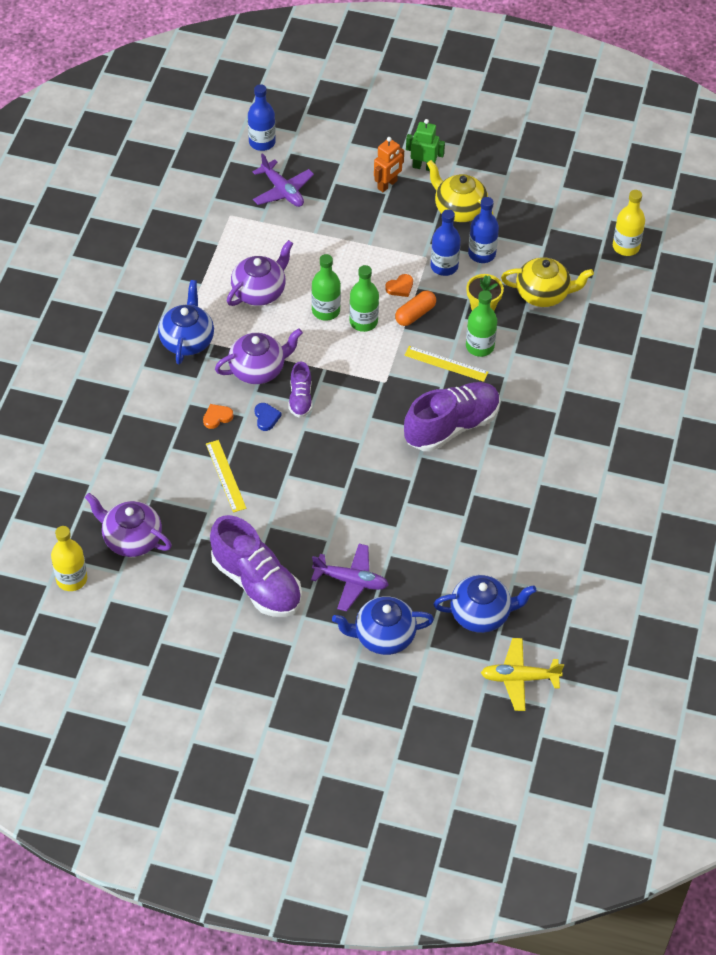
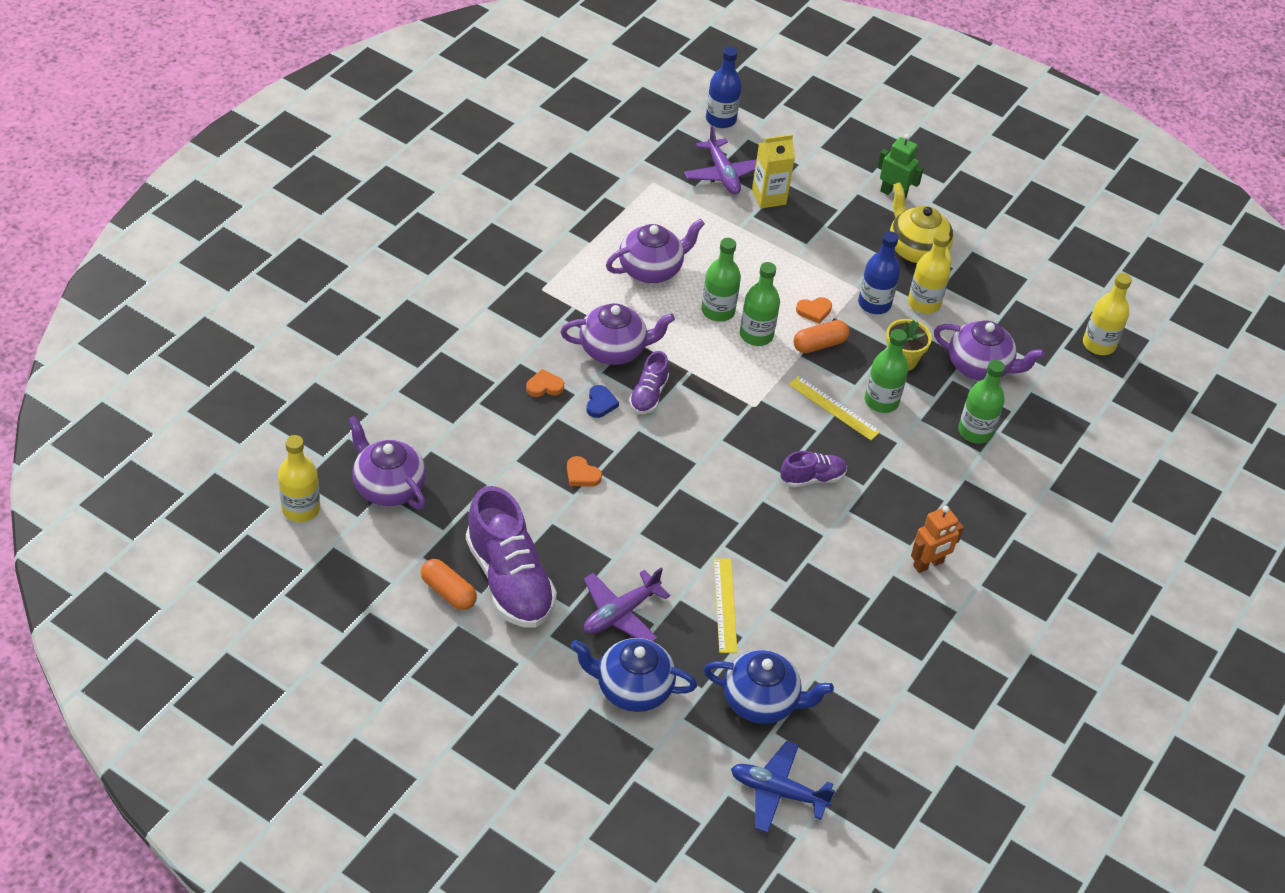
camera: 15 degrees right, 5 degrees down
(187, 340) = (547, 296): blue teapot -> none
(214, 607) = (448, 592): none -> orange capsule
(225, 476) = (526, 451): yellow ruler -> yellow ruler (725, 605)
(276, 480) = (582, 475): none -> orange heart
(327, 200) = (768, 197): none -> yellow carton
(351, 581) = (621, 613): purple plane -> purple plane turned 105 degrees clockwise
(387, 185) = (844, 201): orange robot -> orange robot (928, 564)
(451, 426) = (812, 478): purple shoe -> purple shoe, size x0.51
(482, 254) = (924, 303): blue bottle -> yellow bottle
(519, 678) = (778, 792): yellow plane -> blue plane
(543, 294) = (979, 367): yellow teapot -> purple teapot
(559, 349) = (975, 431): none -> green bottle

